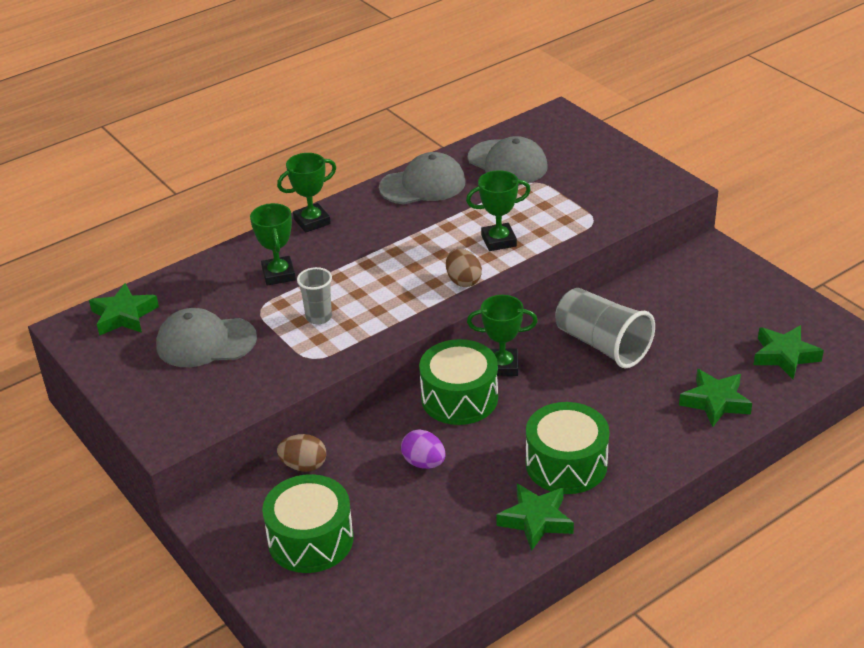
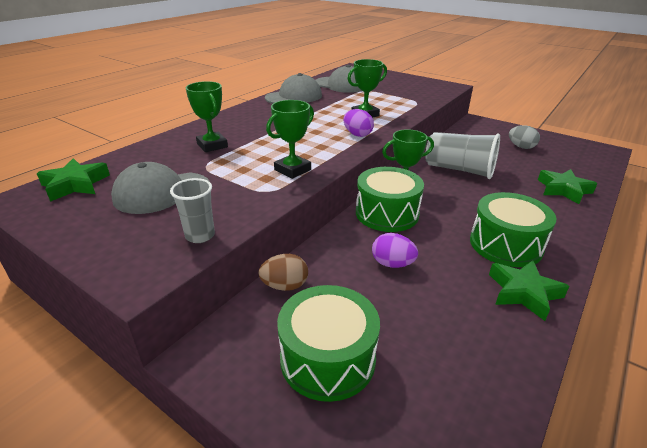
camera: 20 degrees left, 5 degrees down
(312, 221) = (225, 118): green trophy -> green trophy (292, 170)
(319, 317) = (259, 165): grey cup -> grey cup (200, 236)
(463, 281) = (357, 134): brown egg -> purple egg
(731, 316) = (521, 147): none -> grey egg
(784, 356) = (574, 161): green star -> none

